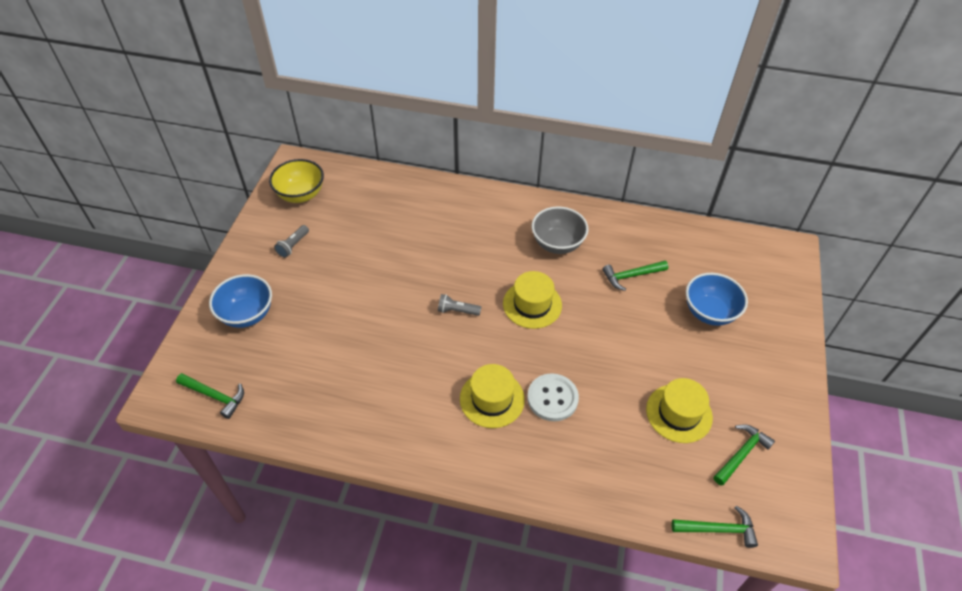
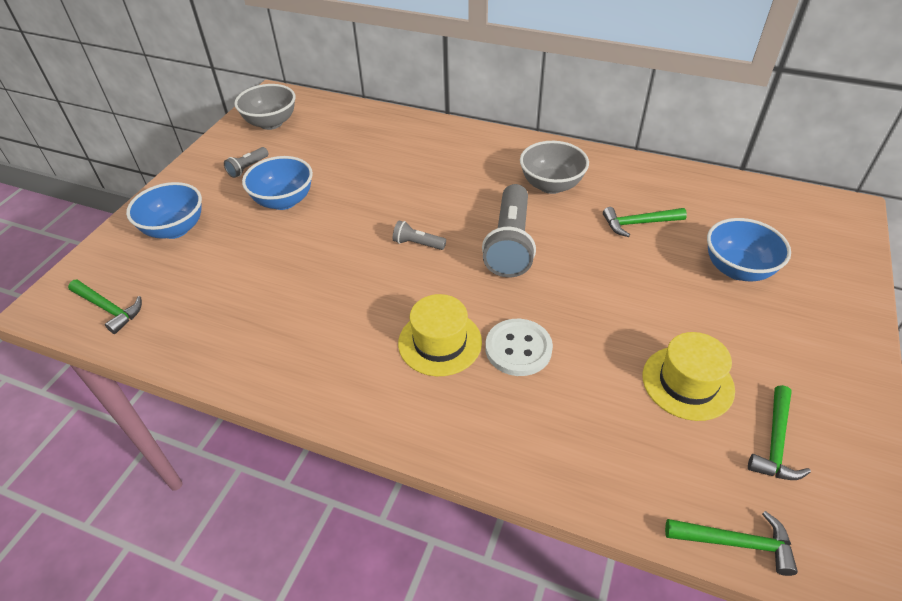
camera: 10 degrees right, 5 degrees down
(301, 194) = (271, 123): yellow bowl -> grey bowl
(334, 278) = (284, 201): none -> blue bowl
(532, 304) = (510, 244): yellow hat -> grey flashlight
(741, 454) = (775, 443): green hammer -> green hammer turned 150 degrees clockwise

